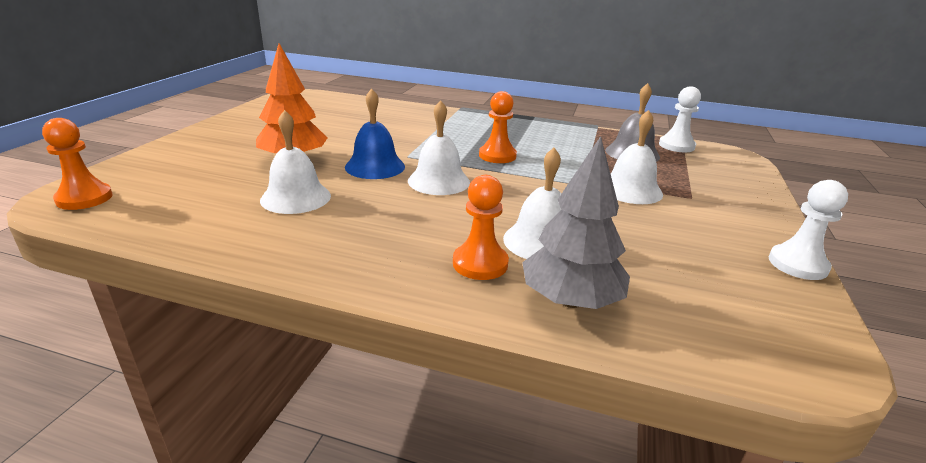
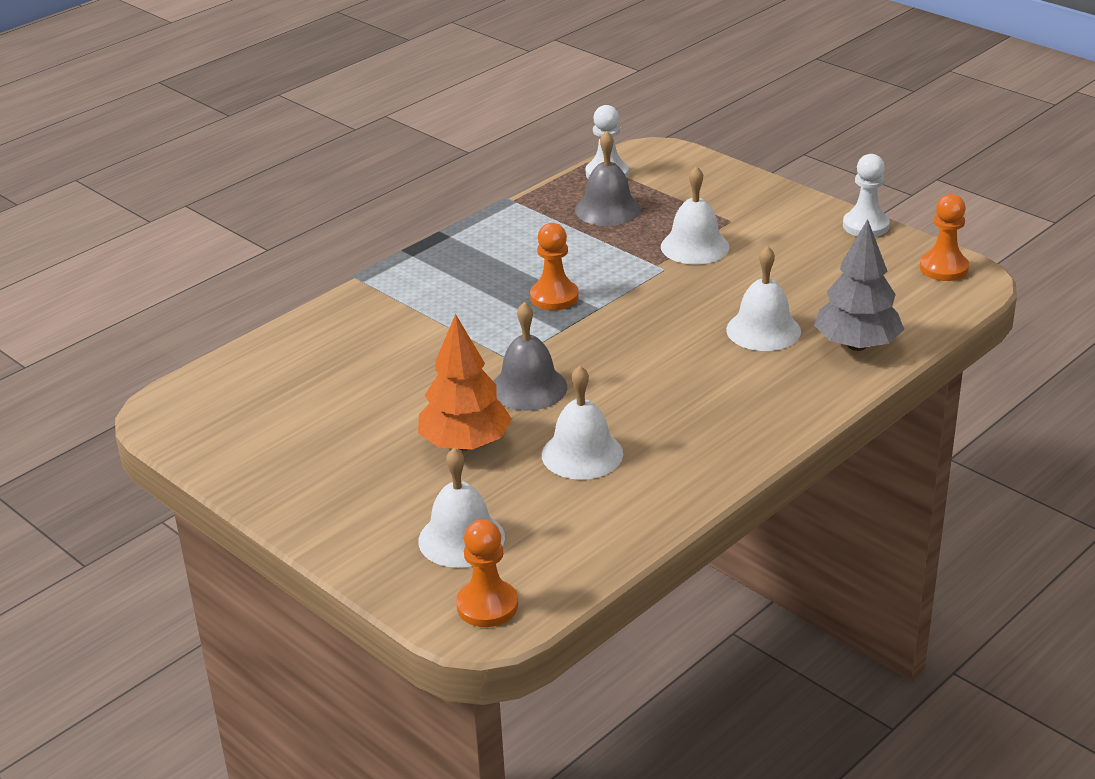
camera: 60 degrees left, 5 degrees up
(375, 166) = (528, 388): blue bell -> grey bell
(439, 181) = (599, 353): white bell -> white bell (461, 539)
(480, 263) = (782, 372): orange pawn -> orange pawn (943, 268)

